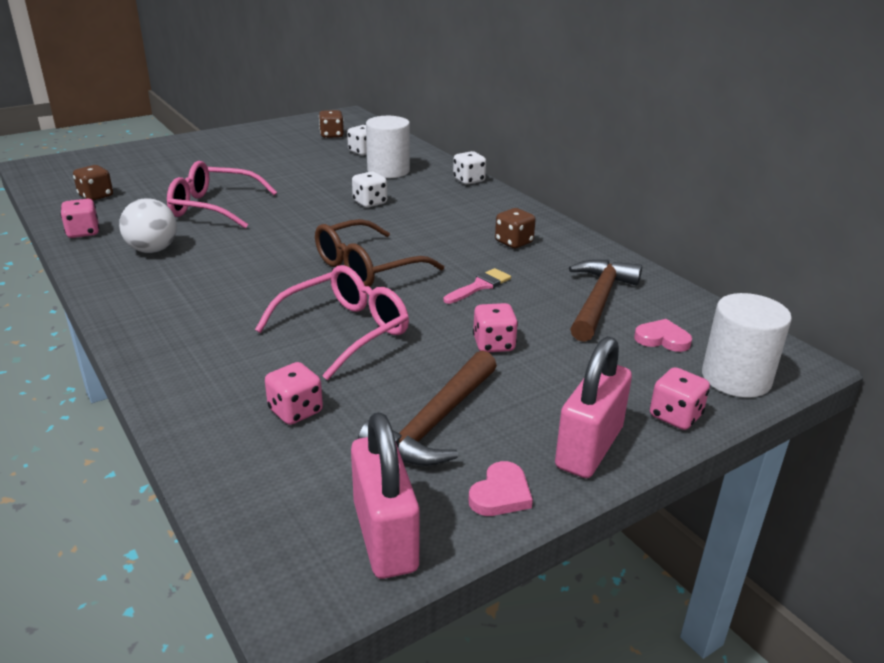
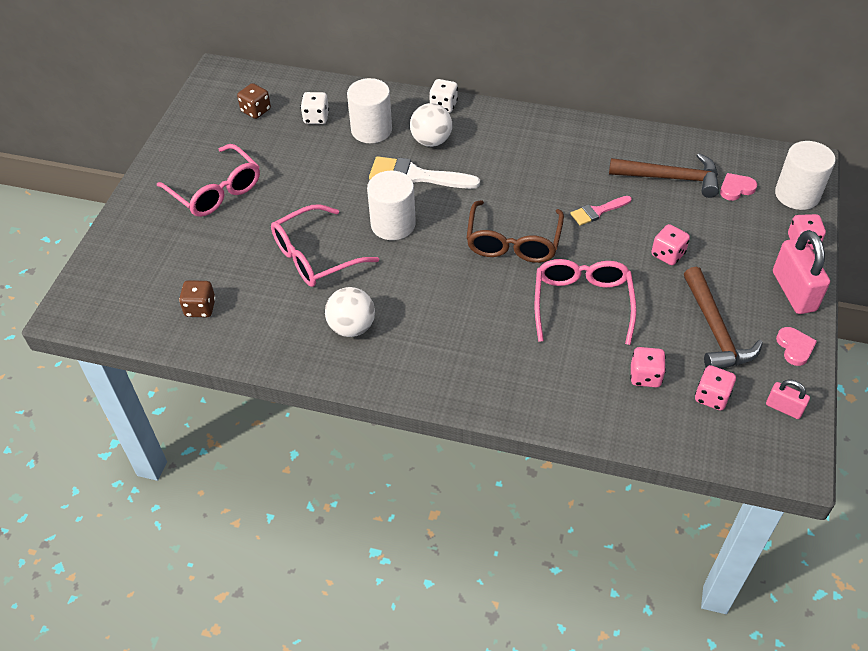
camera: 40 degrees left, 20 degrees up
(83, 232) = (269, 348): pink dice -> pink dice (711, 397)
(228, 156) = (216, 191): none -> pink glasses
(299, 217) = (393, 224): none -> white cylinder
(370, 203) = (415, 176): white dice -> white brush
(385, 536) = (784, 408): pink padlock -> pink padlock, size x0.53
(421, 192) = (431, 141): none -> white ball
(480, 286) = (597, 211): pink brush -> pink brush turned 120 degrees counterclockwise
(514, 242) = (561, 156): brown dice -> none
(599, 300) = (671, 178): brown hammer -> brown hammer turned 120 degrees clockwise

